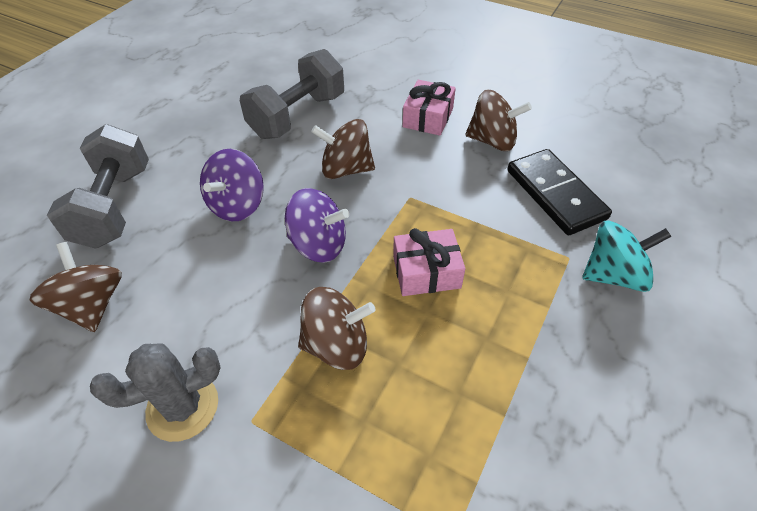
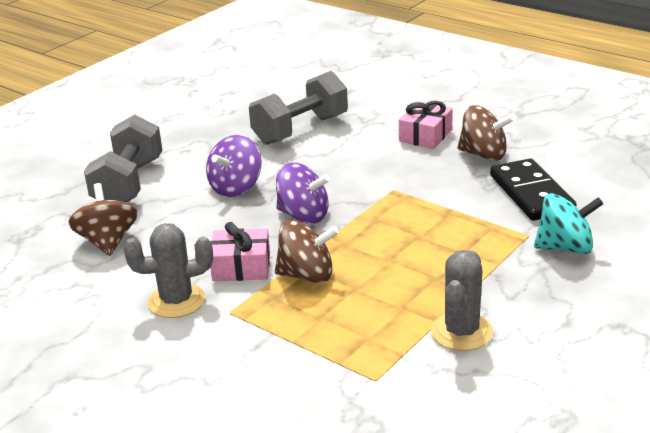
camera: 10 degrees right, 20 degrees down
(346, 169) = (338, 168): brown spinning top -> none
(426, 272) = (395, 237): pink gift -> pink gift (241, 267)
(537, 432) = (461, 332): none -> grey cactus

